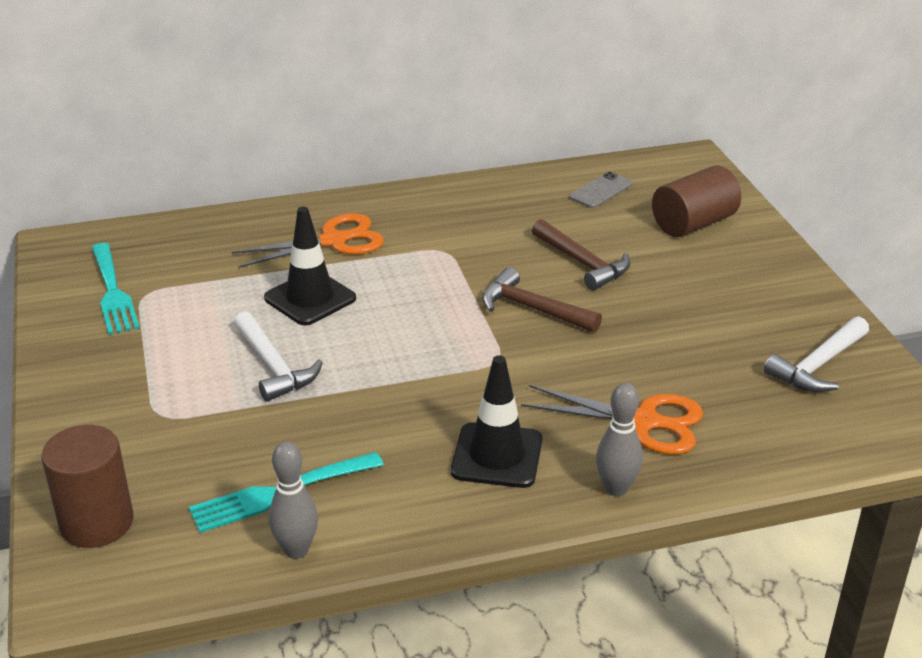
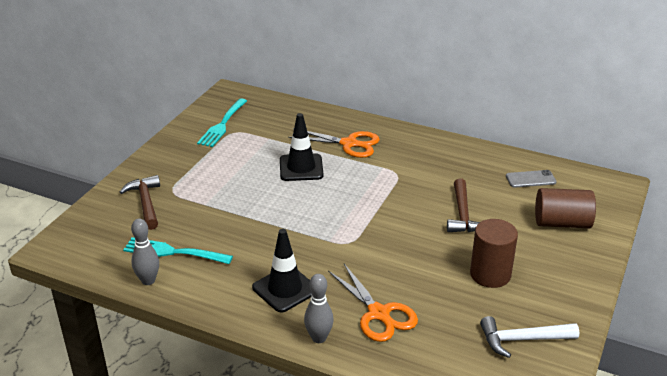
camera: 40 degrees right, 0 degrees up
(97, 523) = (94, 224): brown cylinder -> brown cylinder (490, 274)
(273, 366) = (243, 193): white hammer -> none
(533, 309) = (402, 226): brown hammer -> brown hammer (146, 203)

